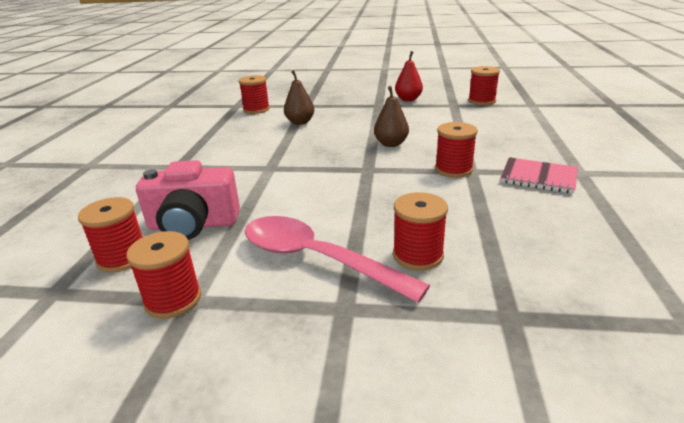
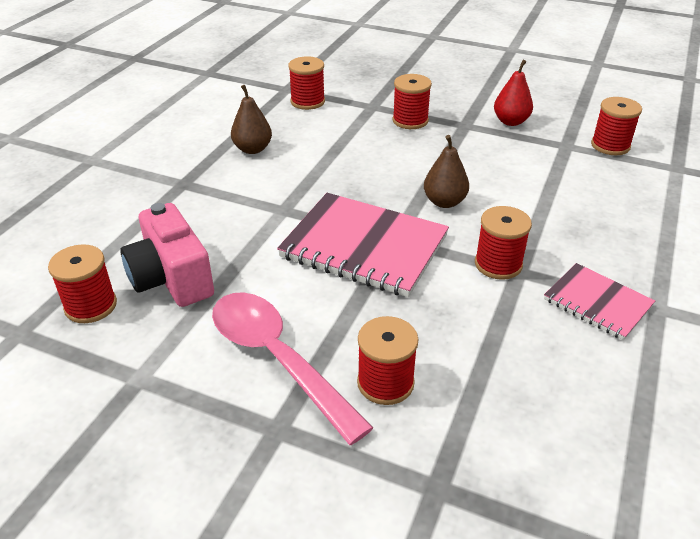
camera: 15 degrees right, 10 degrees up
(173, 299) = (122, 372): red spool -> red spool (410, 120)
(193, 225) = (171, 278): pink camera -> pink camera turned 45 degrees clockwise
(300, 122) = (351, 137): brown pear -> brown pear (253, 149)
(347, 177) = (364, 247): none -> pink notebook

